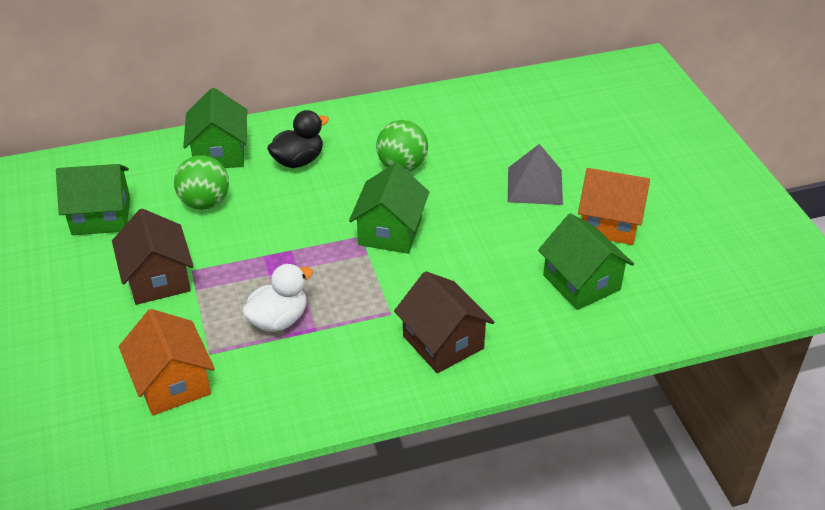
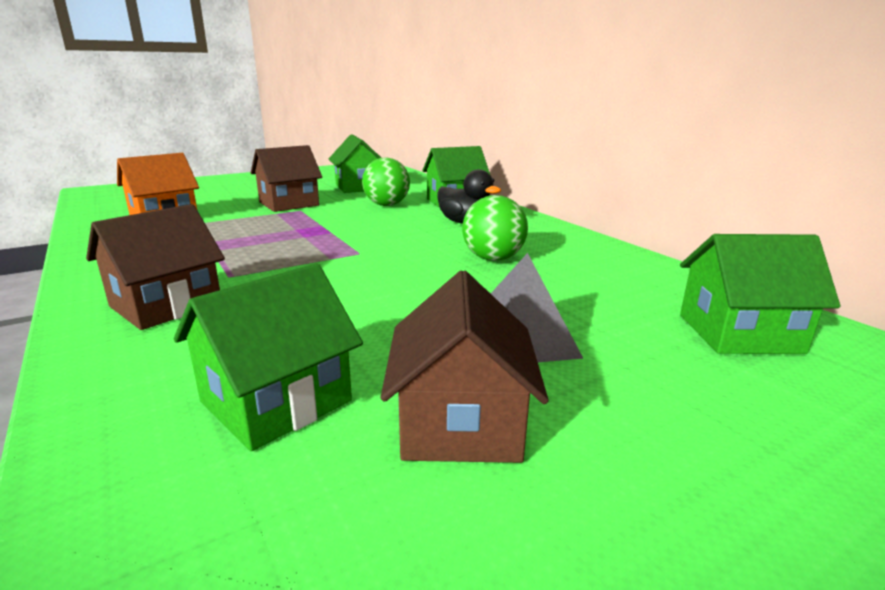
camera: 75 degrees right, 20 degrees down
(278, 320) = (230, 237): white duck -> none
(390, 231) = (371, 263): green house -> green house (739, 333)
(609, 223) = (460, 422): orange house -> brown house

